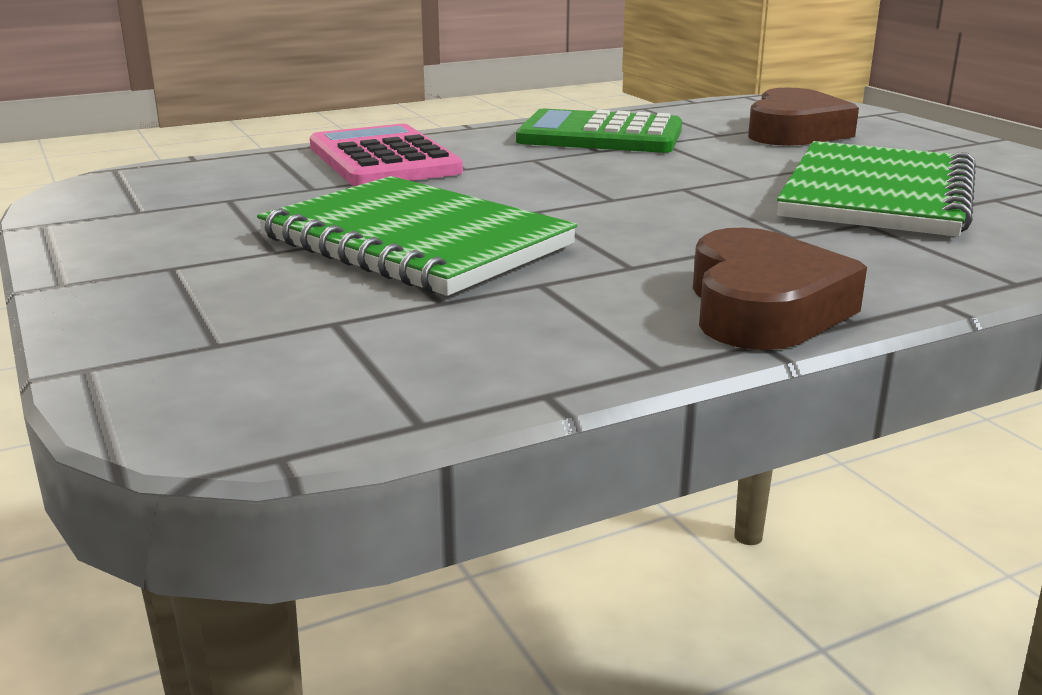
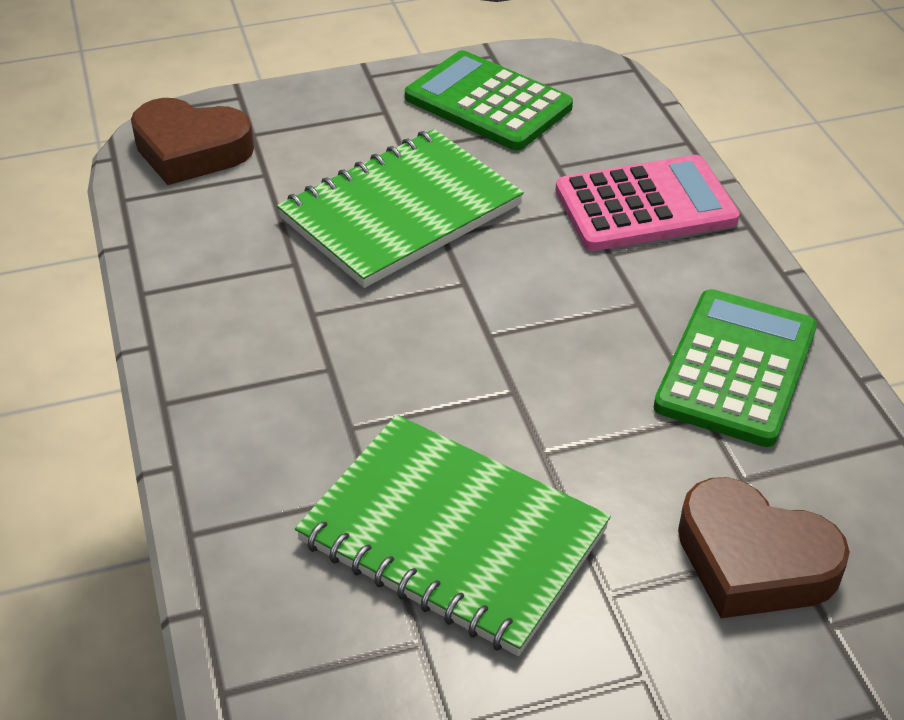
camera: 100 degrees right, 20 degrees up
(169, 218) = (488, 103): none -> green calculator
(763, 308) = (203, 362): brown heart -> brown heart (191, 150)

